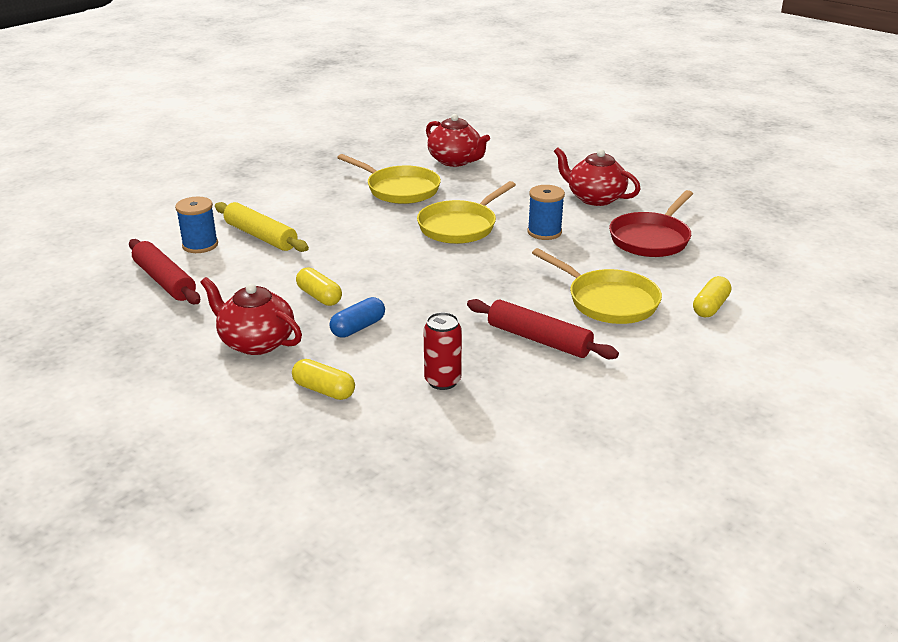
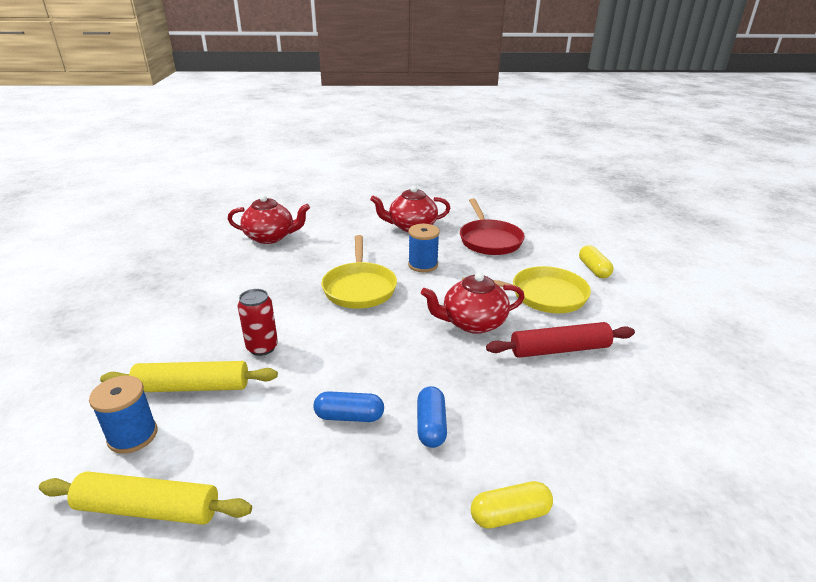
camera: 45 degrees left, 0 degrees up
(164, 281) = (148, 508): red rolling pin -> yellow rolling pin
(256, 342) = (368, 510): red teapot -> red teapot (472, 323)
(319, 296) = (349, 416): yellow capsule -> blue capsule
(399, 189) = (261, 278): yellow pan -> none
(442, 381) = (569, 430): red can -> red can (262, 347)

